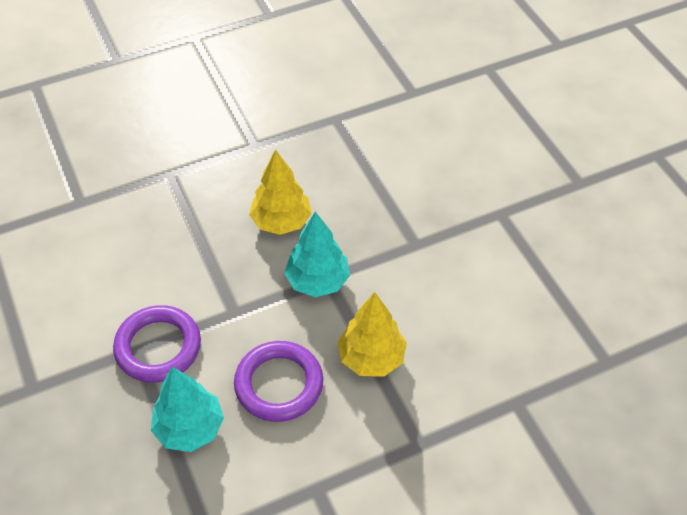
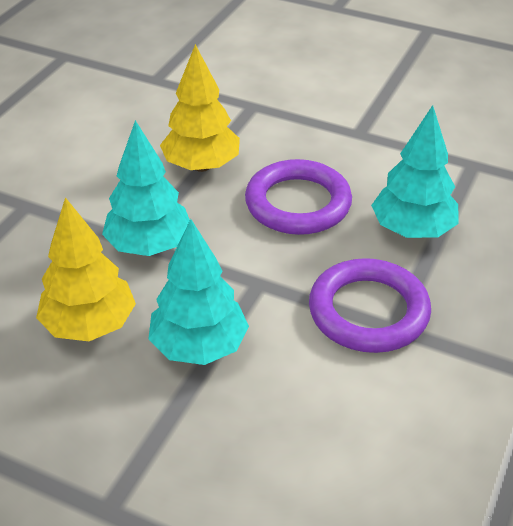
camera: 130 degrees left, 10 degrees down
(218, 256) = (199, 347): none -> turquoise tree

